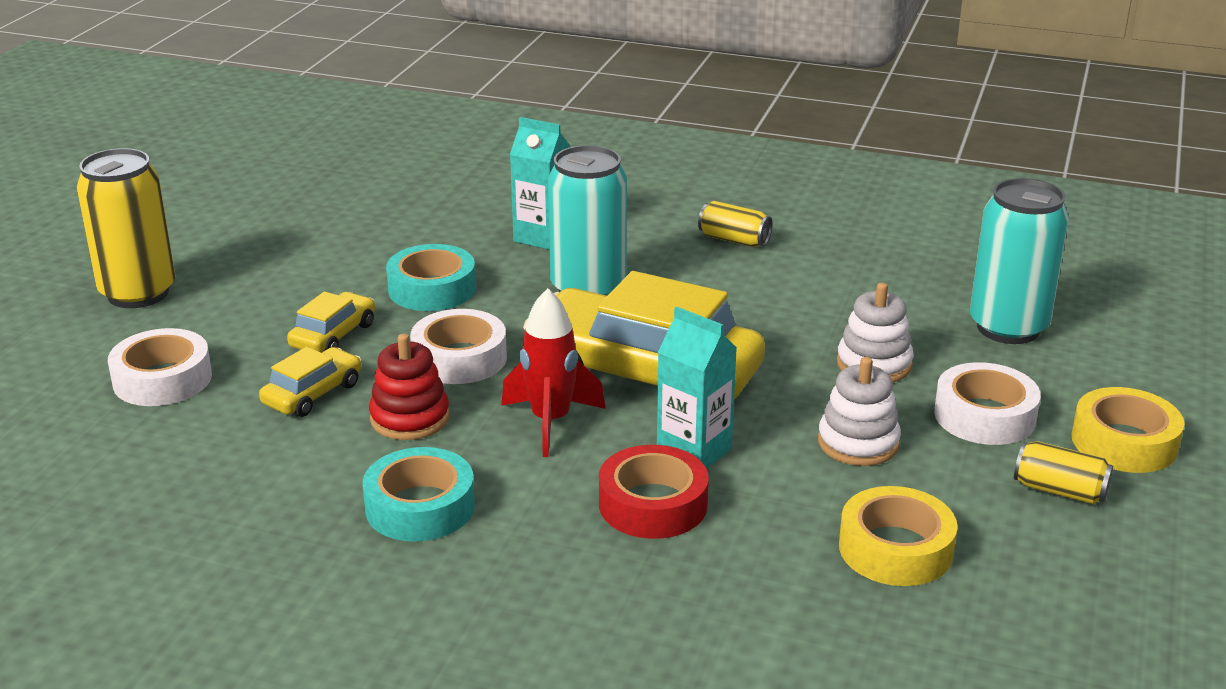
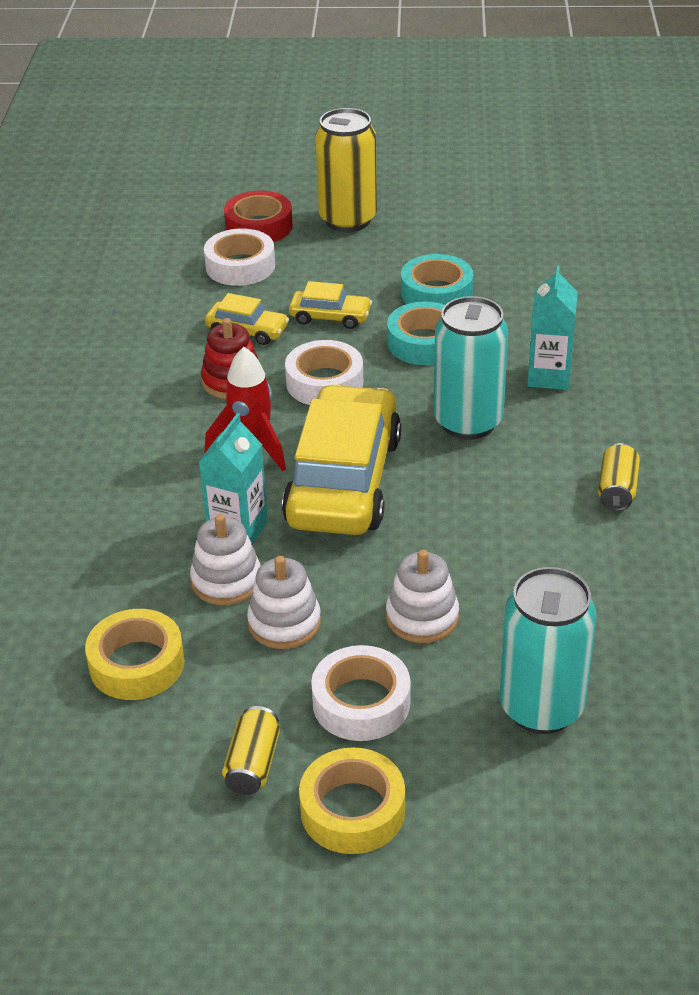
camera: 75 degrees right, 10 degrees up
(420, 507) = (125, 414): turquoise tape -> turquoise tape (436, 293)
(653, 504) = (159, 521): red tape -> red tape (259, 226)
(777, 470) = (226, 581): none -> white stacking toy

